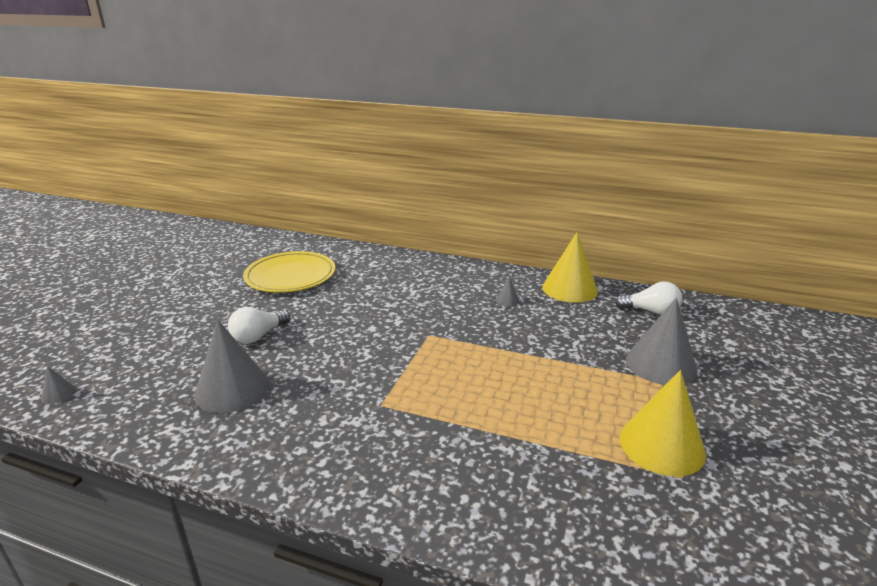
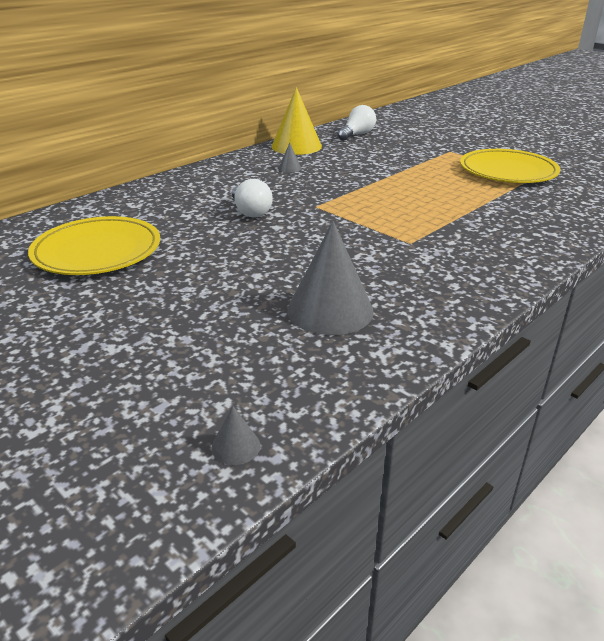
camera: 65 degrees left, 5 degrees up
(258, 336) = (229, 285): white light bulb -> white light bulb (250, 212)
(661, 364) = (424, 149): grey cone -> none
(661, 445) = (507, 171): yellow cone -> yellow plate

